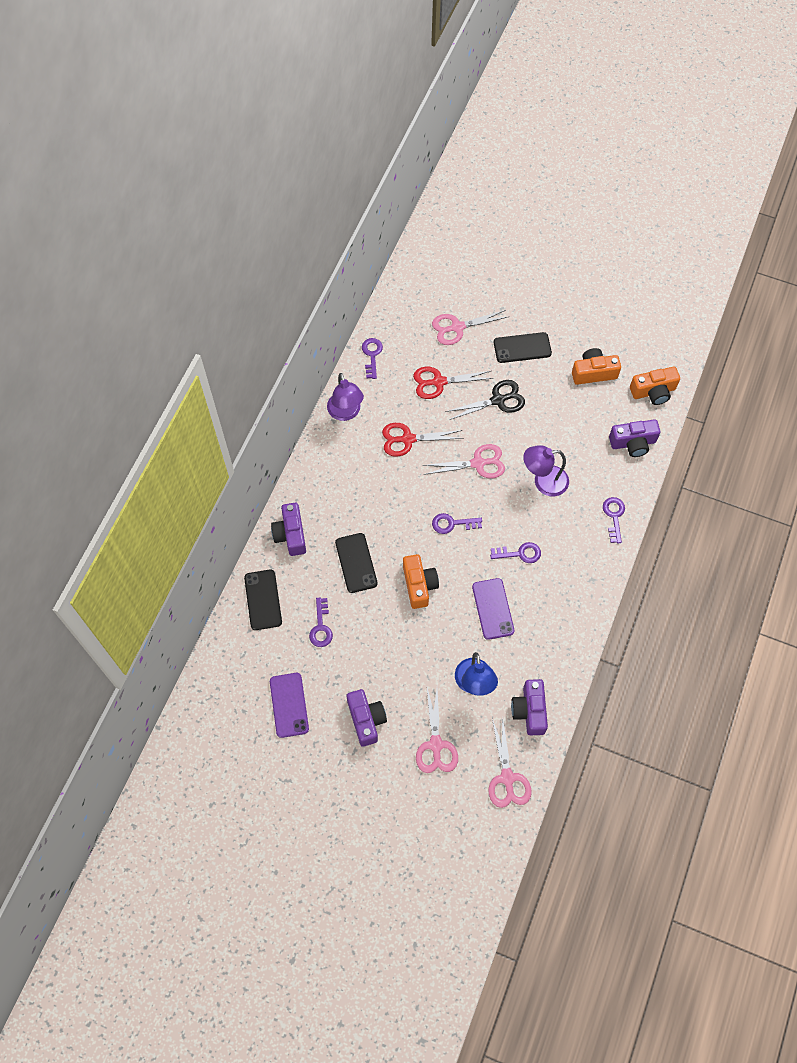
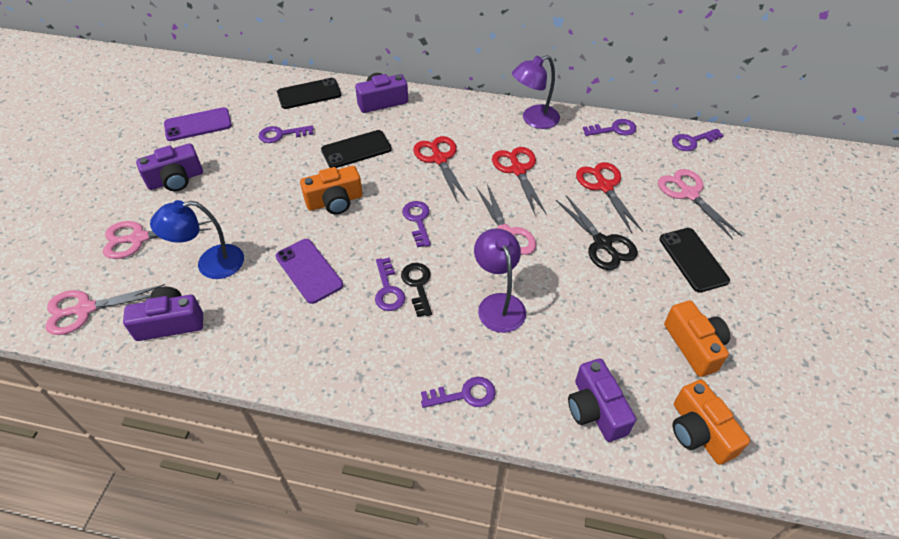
camera: 80 degrees right, 15 degrees down
(382, 497) = (439, 159): none -> red scissors
(398, 304) = (692, 141): none -> purple key
(492, 609) = (309, 271): purple phone -> purple phone turned 75 degrees clockwise
(519, 532) = (418, 285): none -> black key

